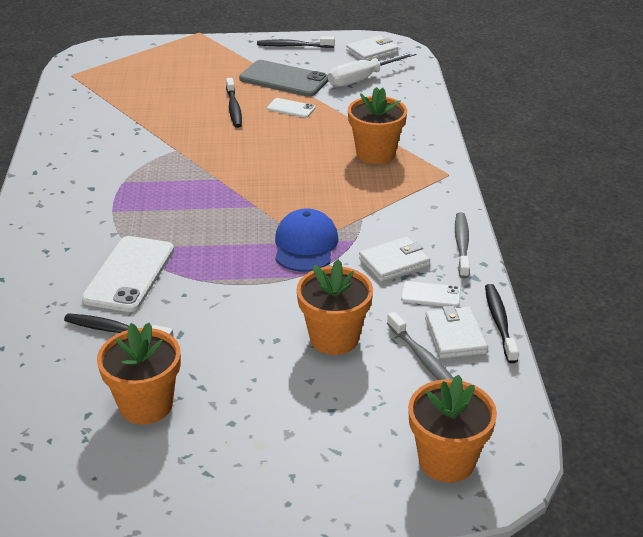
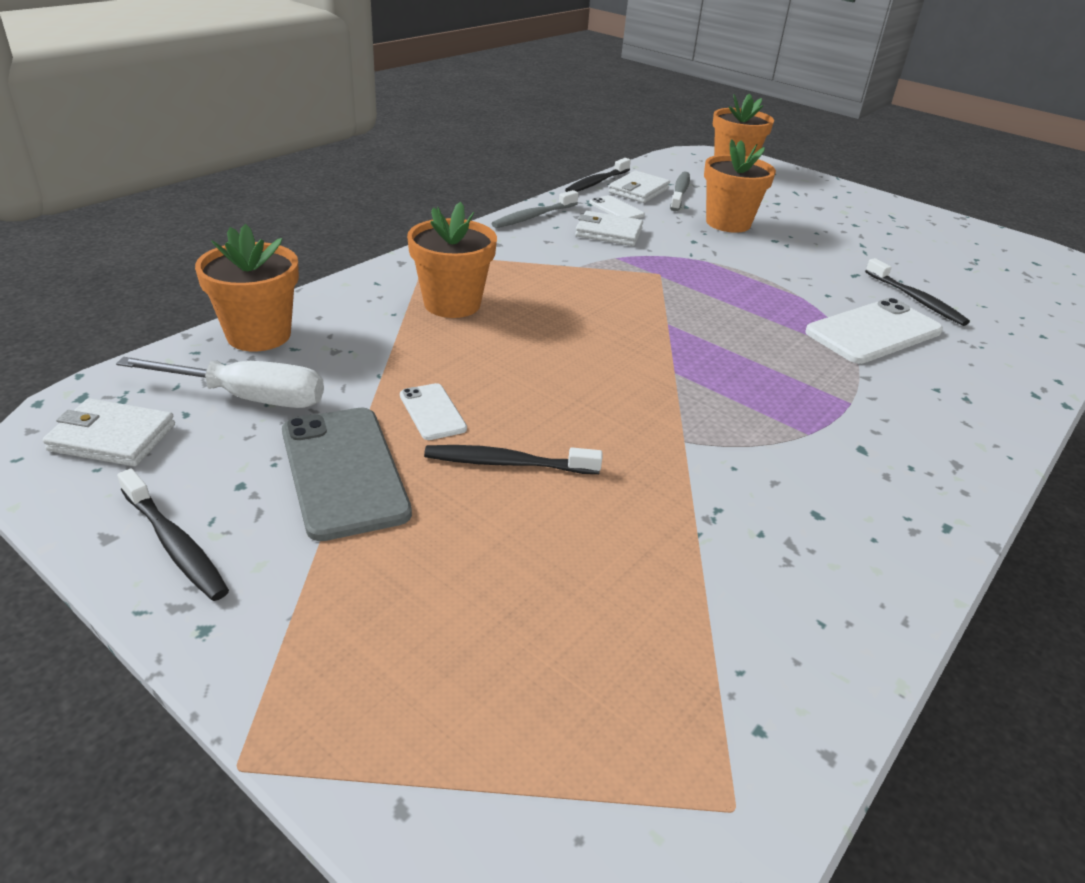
camera: 140 degrees left, 0 degrees up
(146, 405) = (916, 254): orange flower pot -> orange flower pot (259, 335)
(234, 108) = (508, 463): black toothbrush -> black toothbrush turned 120 degrees counterclockwise
(305, 245) = (666, 274): blue cap -> none

